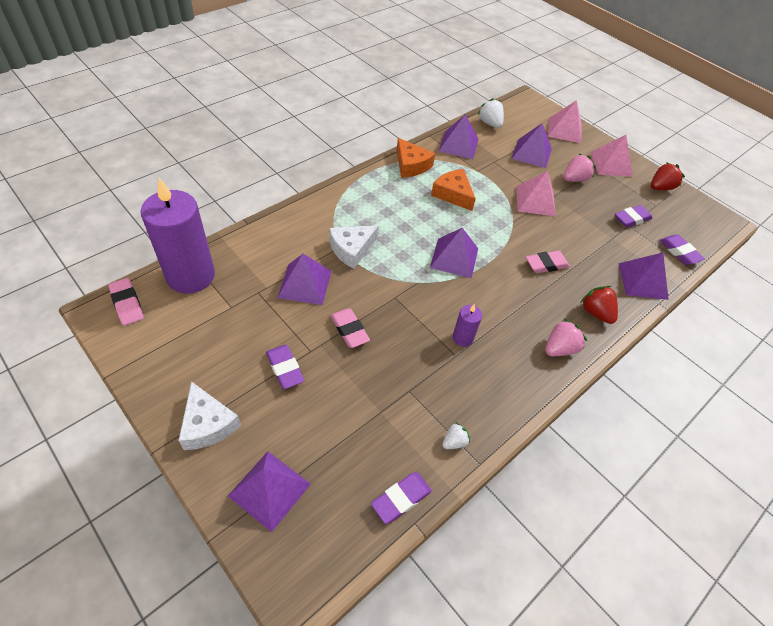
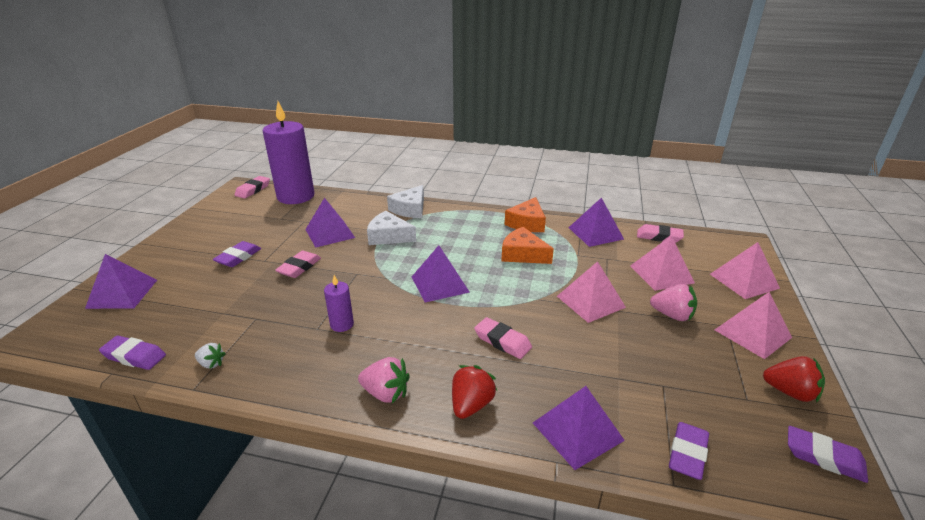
camera: 60 degrees right, 20 degrees down
(208, 424) = (170, 250): white cheese -> white cheese (410, 209)
(453, 194) = (523, 254): orange cheese -> orange cheese turned 75 degrees counterclockwise
(490, 123) = (659, 237): white strawberry -> pink eraser
(531, 153) = (661, 274): purple pyramid -> pink pyramid
(632, 219) = (680, 384): purple eraser -> purple eraser (824, 457)

